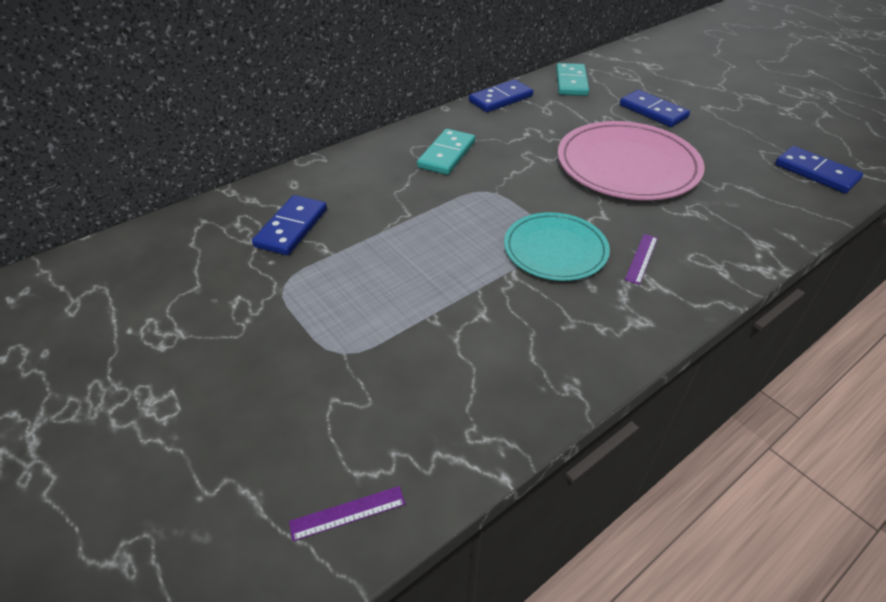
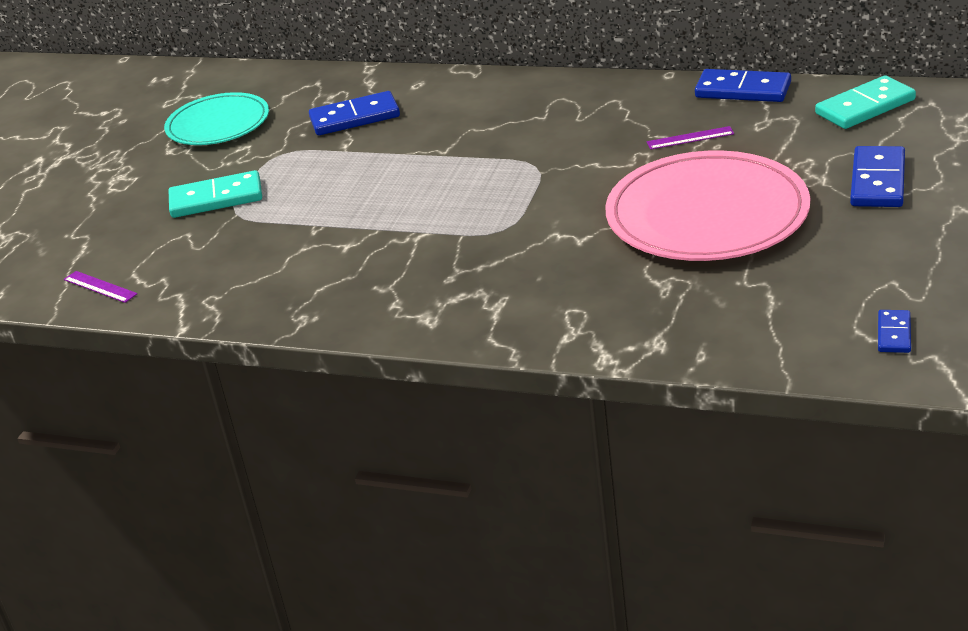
camera: 60 degrees right, 10 degrees down
(447, 155) = (573, 119): turquoise domino -> turquoise domino (216, 199)
(555, 250) = (484, 239): turquoise plate -> turquoise plate (218, 124)
(641, 258) = (530, 285): purple ruler -> purple ruler (690, 138)
(816, 172) = (894, 334): blue domino -> blue domino, size x0.54

